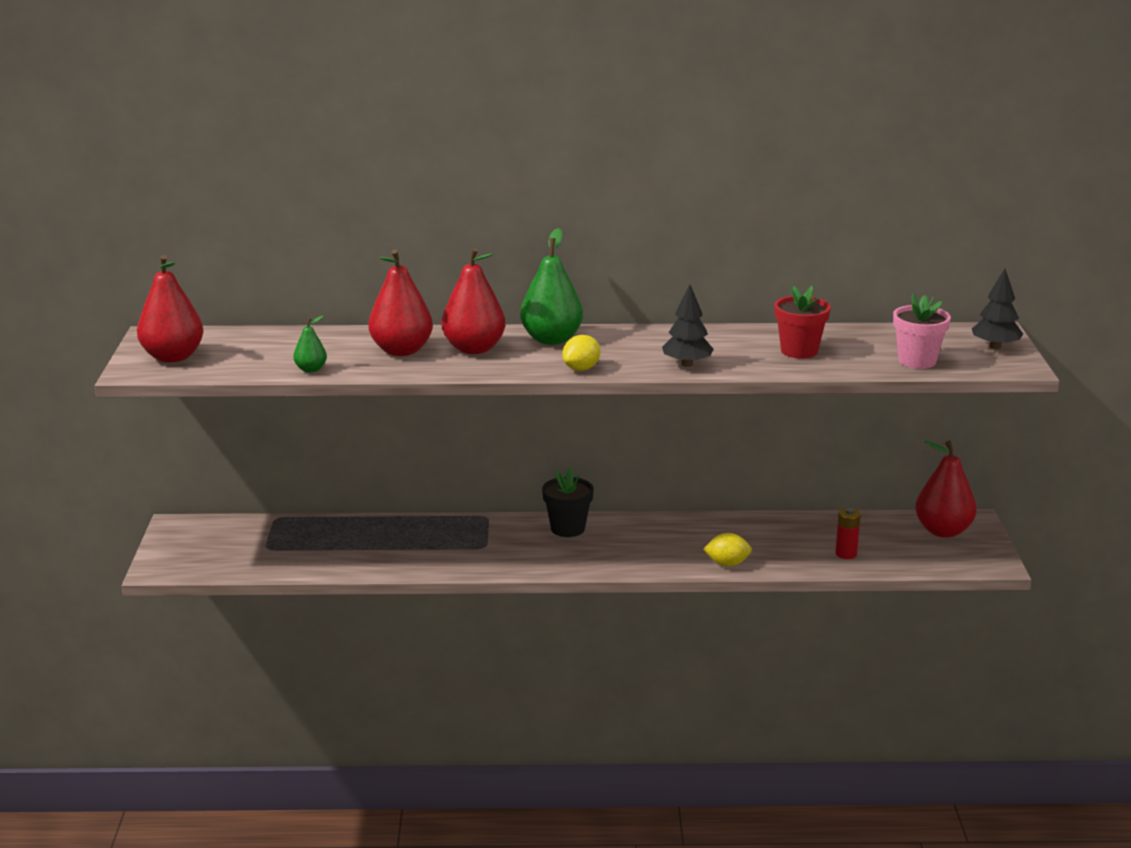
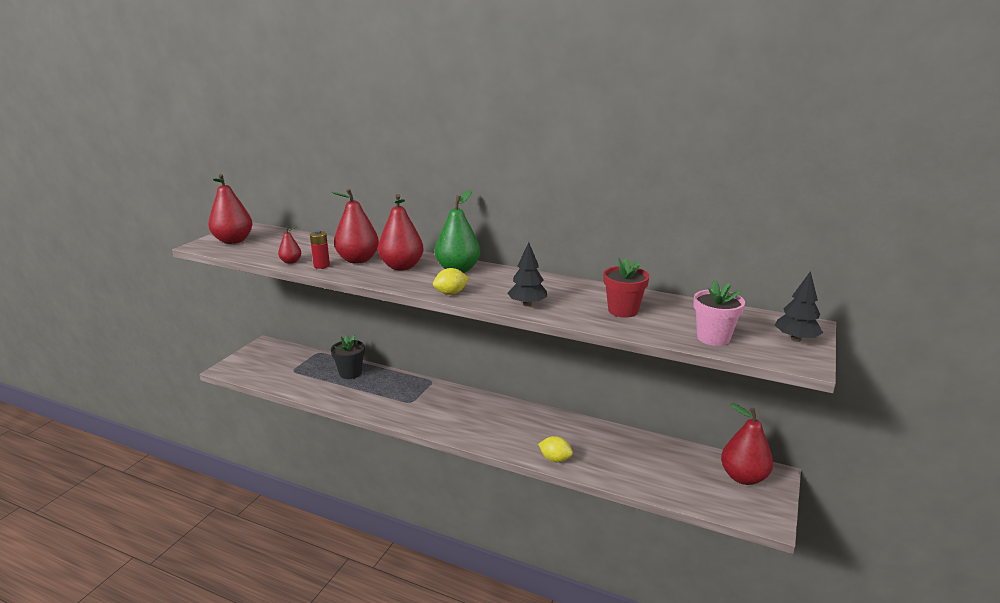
camera: 25 degrees right, 0 degrees up
(311, 369) = (291, 262): green pear -> red pear
(567, 528) = (472, 402): black flower pot -> black flower pot (350, 373)
(846, 554) = (650, 476): red battery -> red battery (321, 266)

